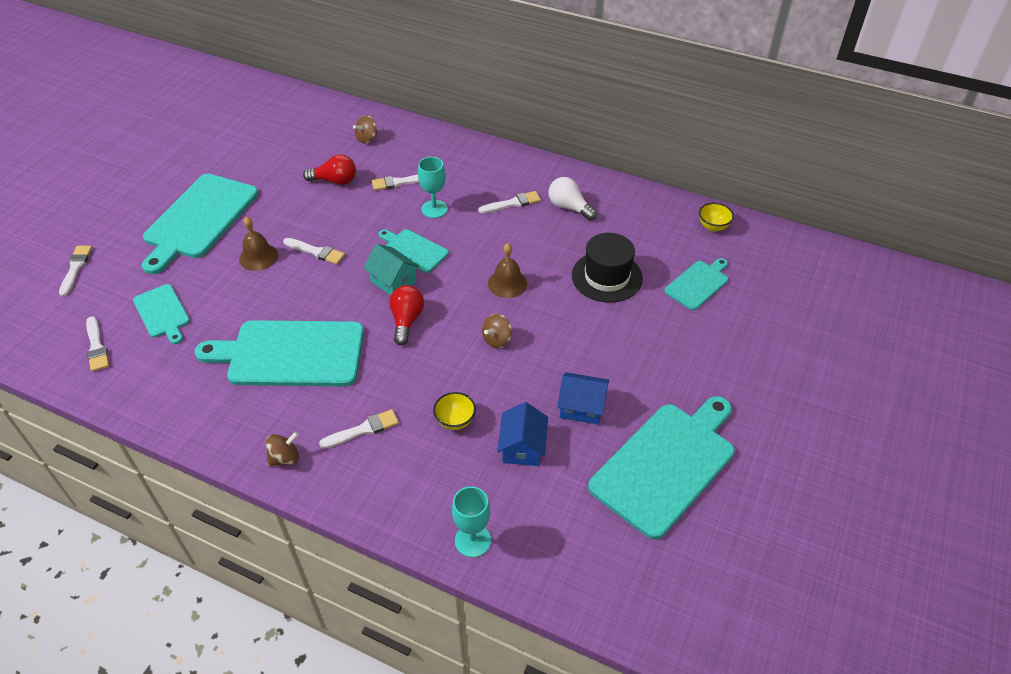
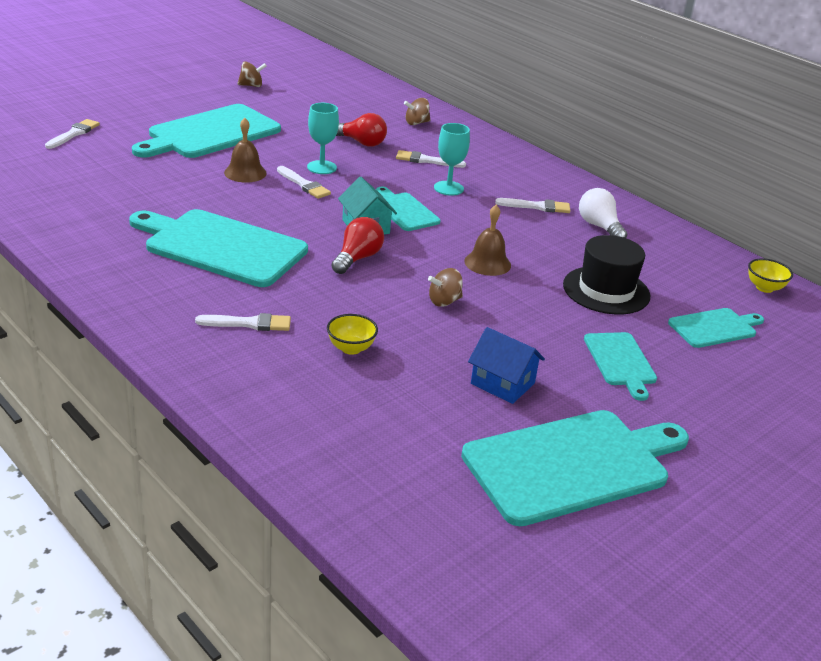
camera: 20 degrees right, 15 degrees down
(96, 346) = (47, 188): white brush -> none
(162, 313) = (124, 184): turquoise cutting board -> turquoise cutting board (620, 362)
(285, 458) = (153, 318): brown spinning top -> brown spinning top (251, 85)
(472, 540) = (297, 449): turquoise goblet -> turquoise goblet (321, 167)
(522, 447) = (410, 393): blue house -> none

